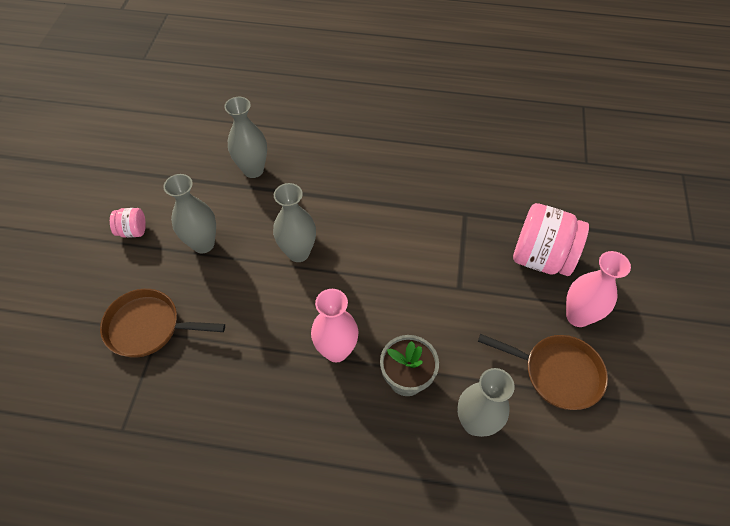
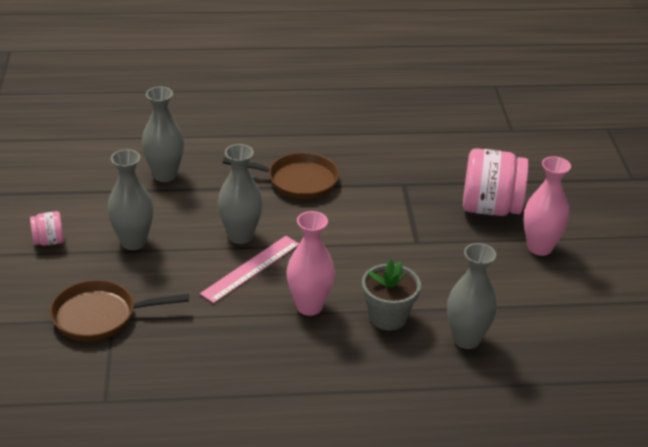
camera: 15 degrees left, 20 degrees down
(296, 294) = (251, 268): none -> pink ruler
(557, 373) = (533, 292): brown pan -> brown pan (297, 181)

